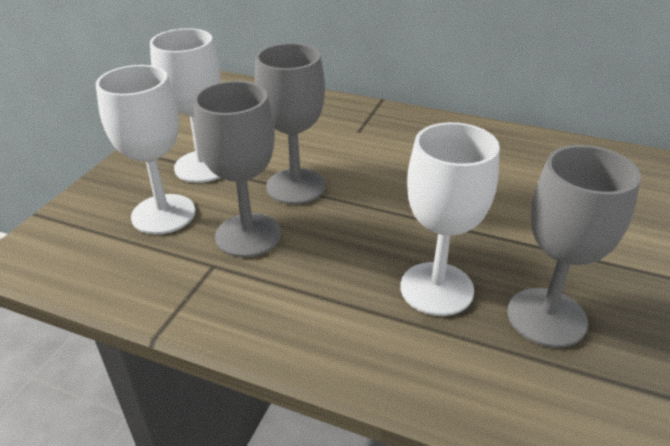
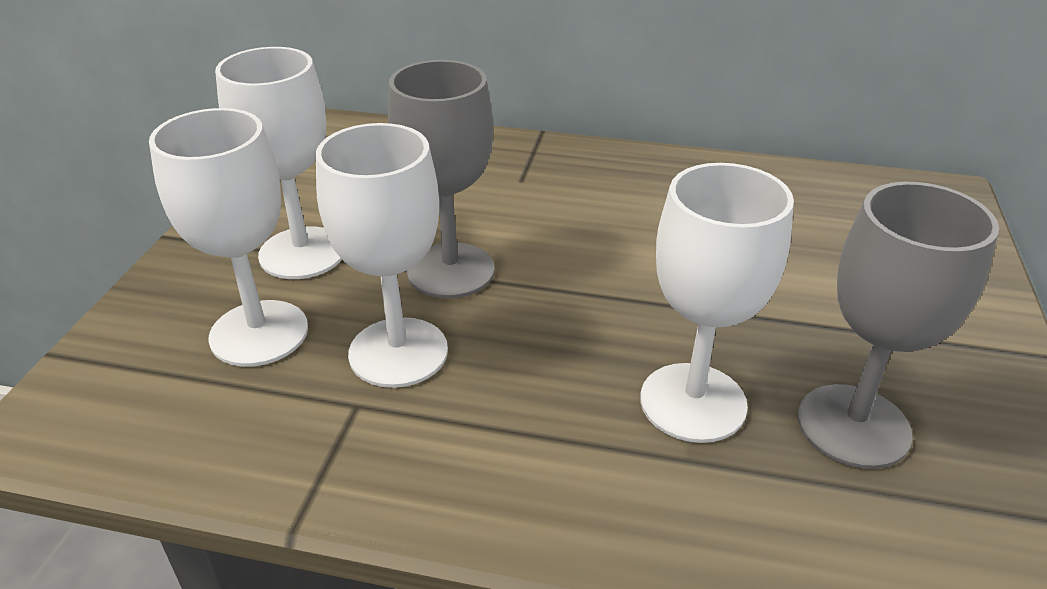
camera: 10 degrees left, 0 degrees up
(248, 235) = (398, 352): grey goblet -> white goblet

